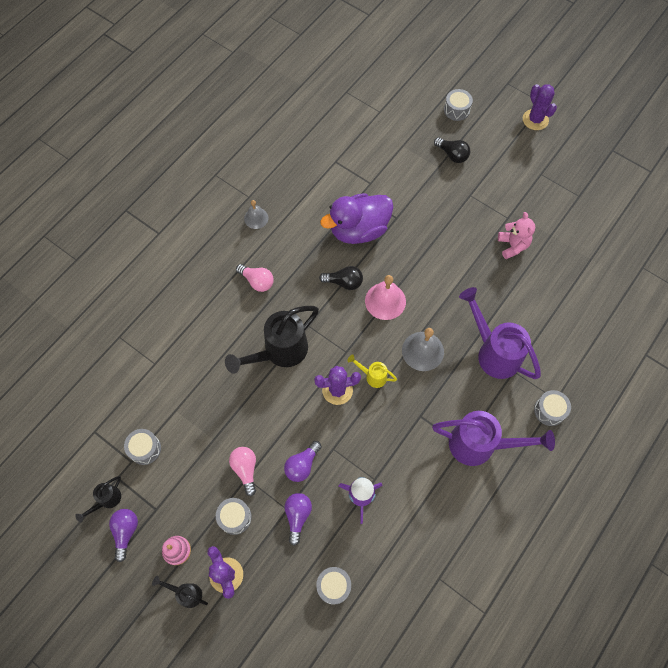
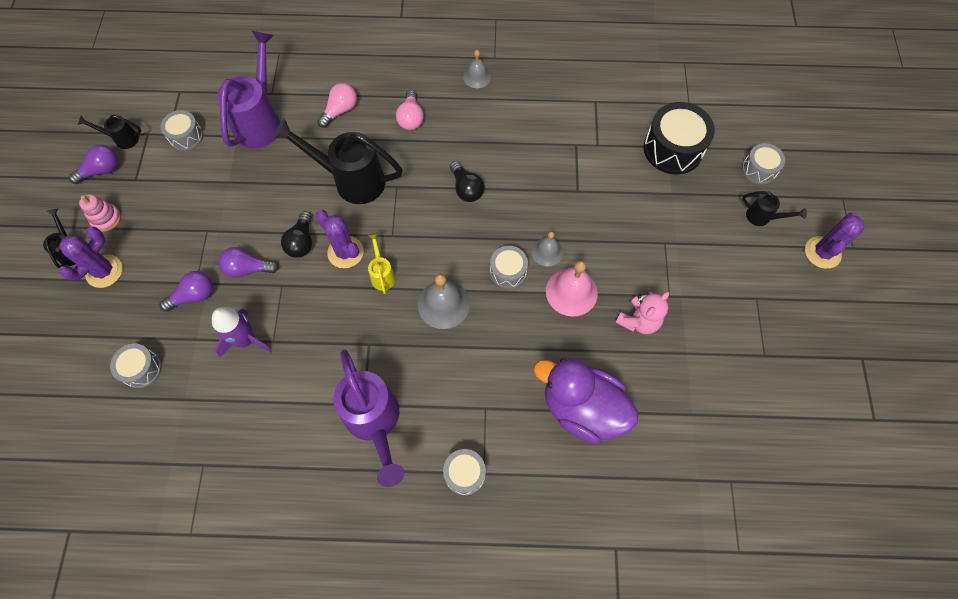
camera: 55 degrees right, 0 degrees up
(235, 517) = (163, 245): grey drum -> grey drum (508, 272)
(245, 469) = (214, 225): pink light bulb -> pink light bulb (340, 111)
(358, 230) = (535, 166): purple duck -> purple duck (582, 408)
(385, 301) = (474, 237): pink bell -> pink bell (571, 292)
(406, 144) = (673, 149): none -> black drum
(428, 265) = (547, 252): none -> grey bell
(452, 155) = (699, 197): black light bulb -> black light bulb (301, 242)
(490, 132) = (762, 217): none -> black watering can
(493, 351) = (493, 374): purple watering can -> purple watering can (261, 120)

